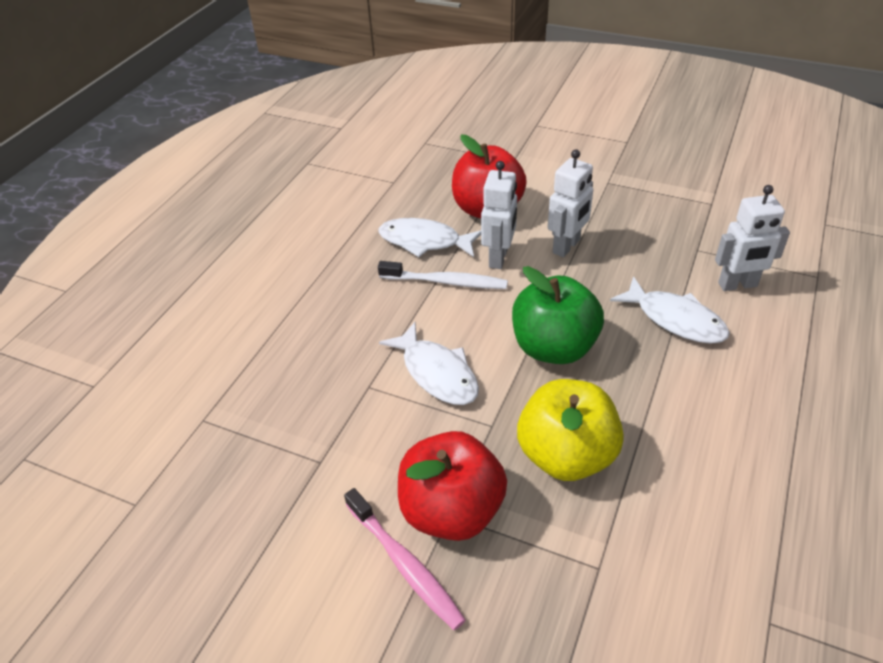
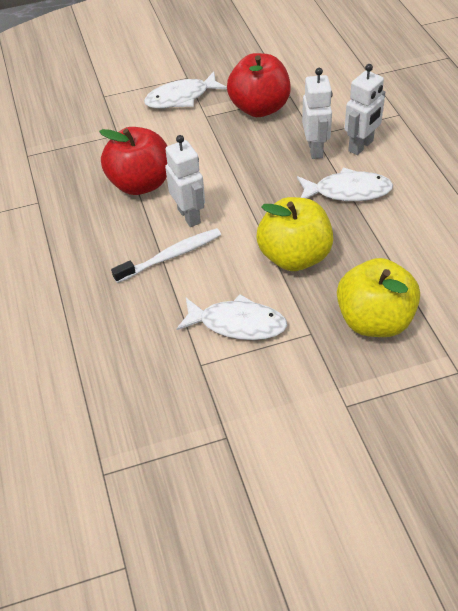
camera: 40 degrees left, 5 degrees up
(405, 564) = (353, 455): pink toothbrush -> none
(424, 241) = (119, 235): white fish -> white fish (181, 98)
(452, 510) = (345, 403): red apple -> red apple (259, 108)
(554, 347) = (294, 256): green apple -> yellow apple
(566, 247) = (228, 180): white robot -> white robot (315, 149)

